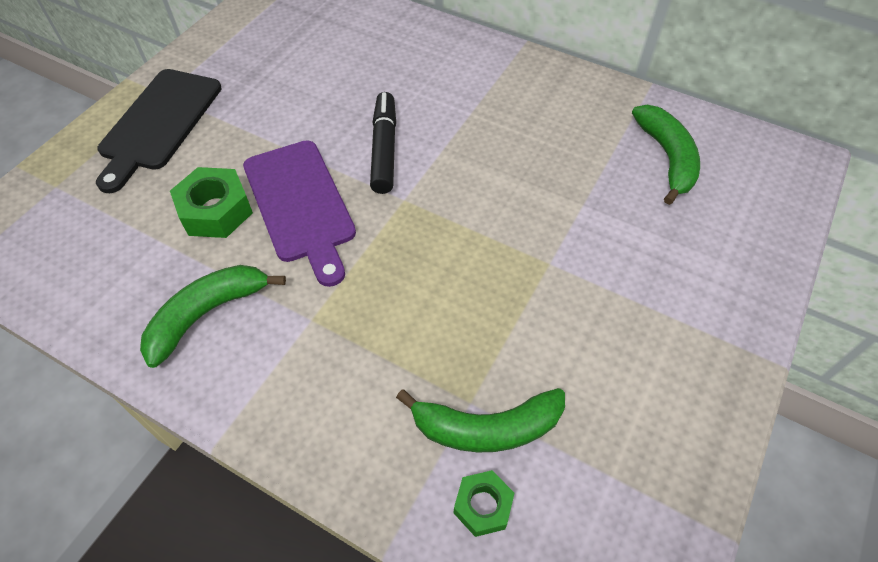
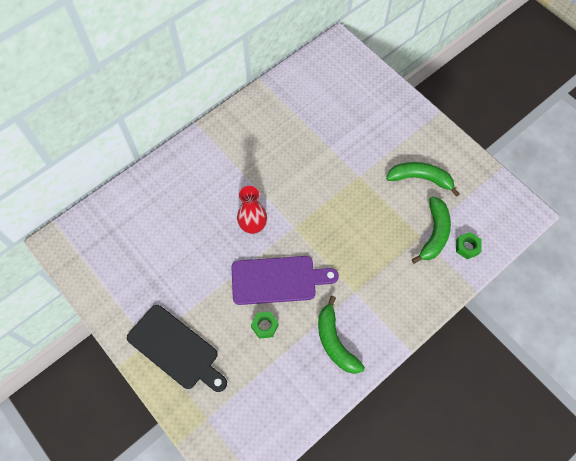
camera: 70 degrees left, 10 degrees up
(216, 211) = (264, 326): green nut -> green nut, size x0.62
(384, 149) = (253, 226): black marker -> red vase
(667, 158) = (314, 97): green banana -> green banana (420, 178)

